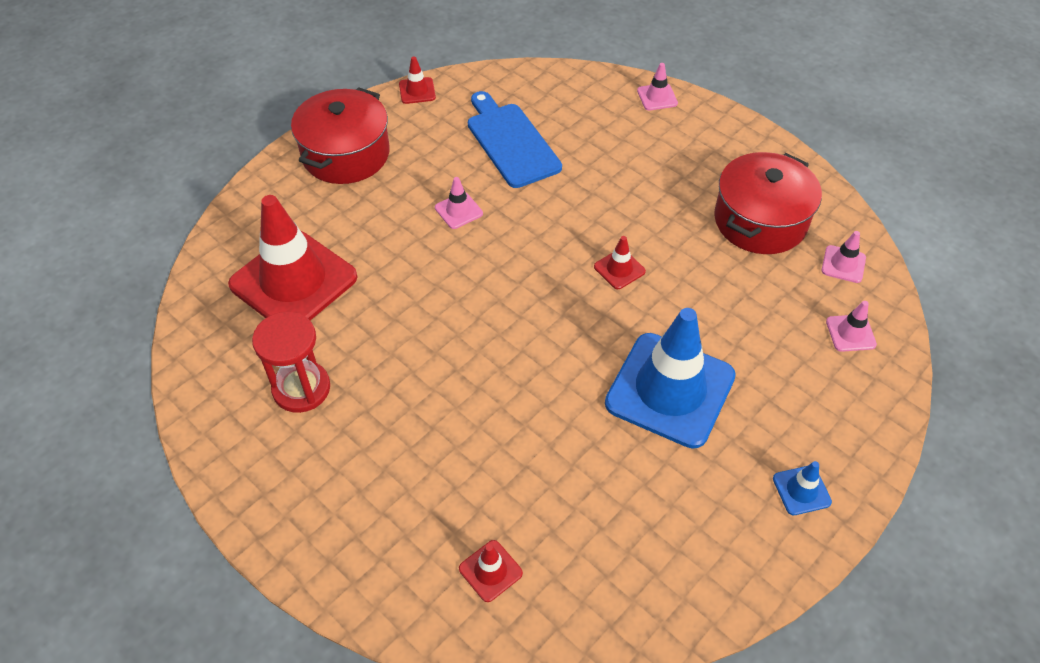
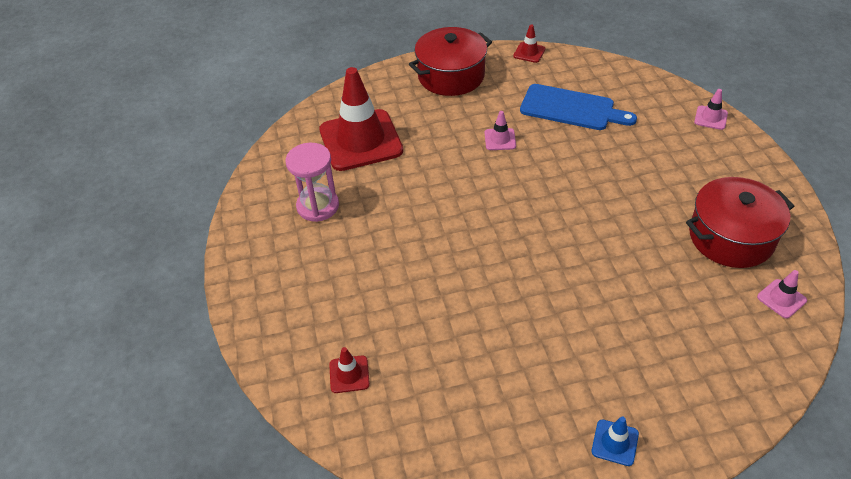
camera: 35 degrees right, 5 degrees down
(301, 388) = (318, 206): red hourglass -> pink hourglass
(511, 142) = (571, 109): blue cutting board -> blue cutting board turned 105 degrees clockwise
(619, 269) = (588, 224): red traffic cone -> none
(670, 390) = (564, 322): blue traffic cone -> none
(850, 333) = (747, 352): pink traffic cone -> none

